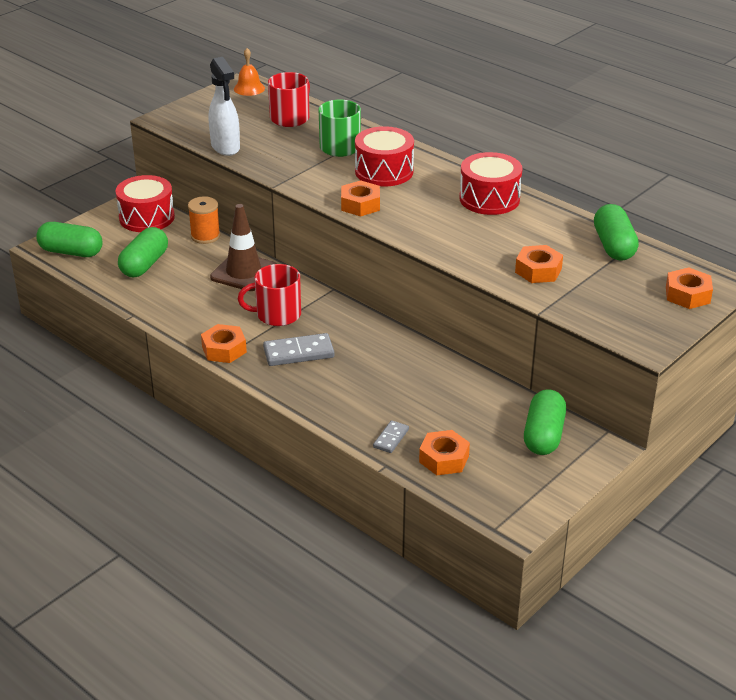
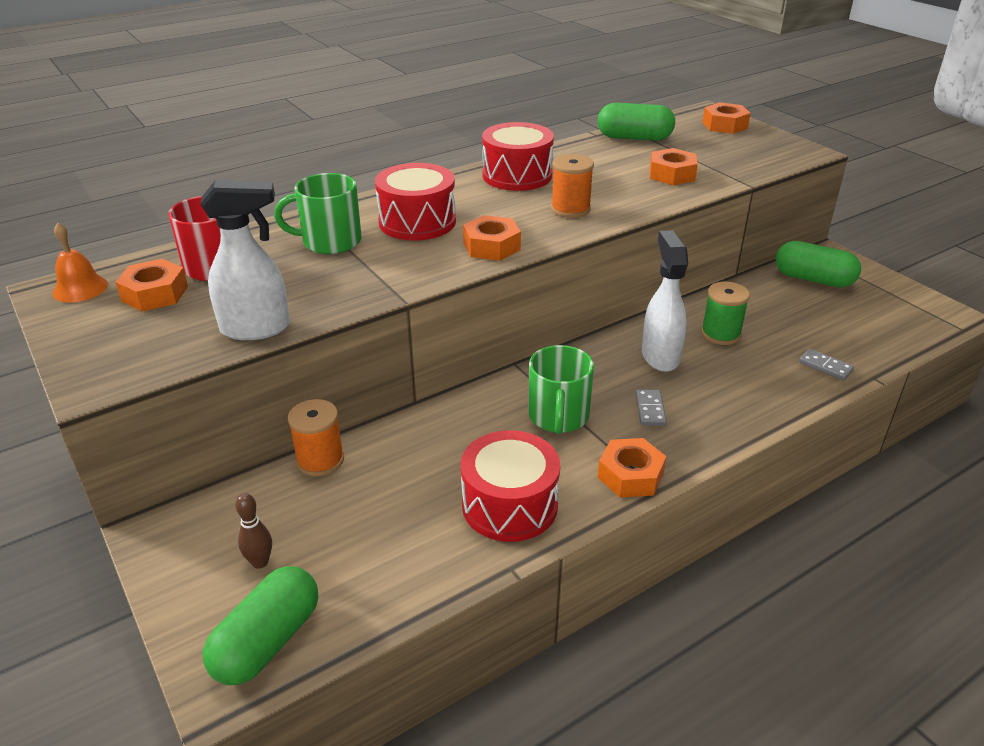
camera: 75 degrees left, 0 degrees up
(121, 237) = (260, 562): none -> brown bowling pin
(144, 264) = (366, 539): green capsule -> none
(147, 217) = (217, 522): red drum -> red drum (509, 505)
(243, 272) = (441, 433): brown traffic cone -> none
(277, 314) = (558, 416): red mug -> green mug
(298, 353) = (650, 409): grey domino -> grey domino, size x0.57
(370, 353) = (660, 356): none -> white spray bottle
(417, 382) = (720, 334): none -> green spool
(439, 229) = (570, 209): none -> orange spool
(444, 459) = (857, 339): orange nut -> orange nut (155, 294)

